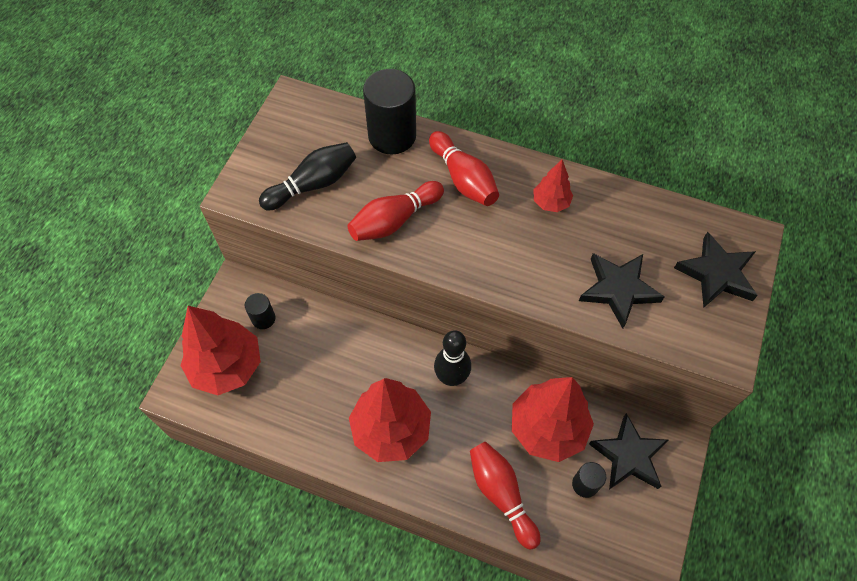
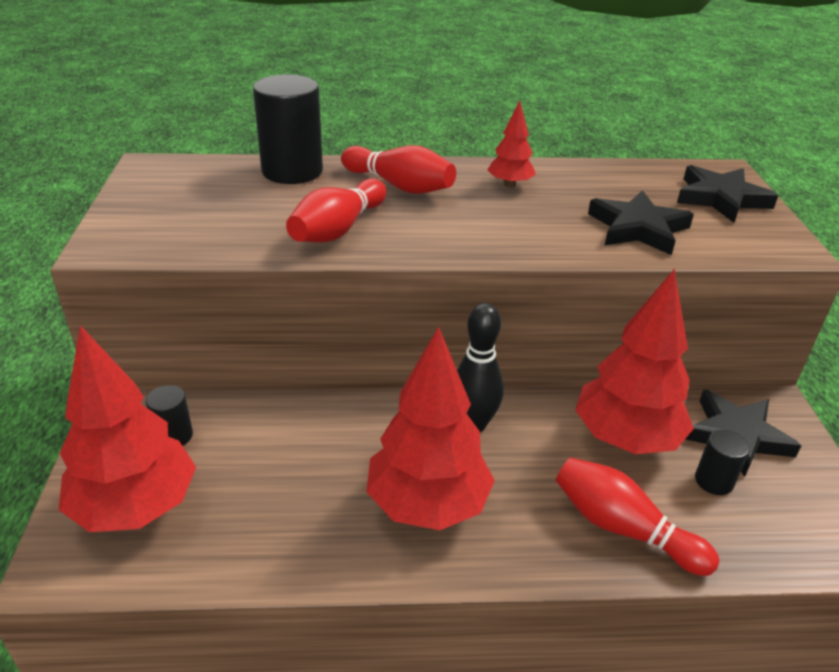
camera: 25 degrees left, 25 degrees down
(313, 184) = (212, 221): black bowling pin -> none

